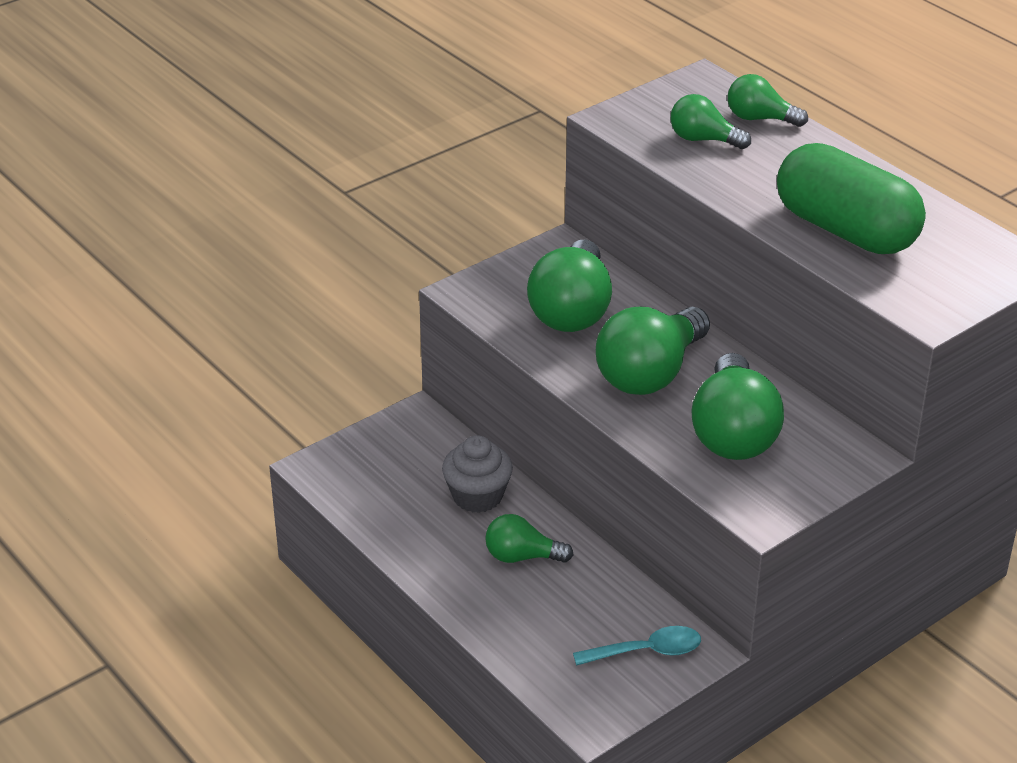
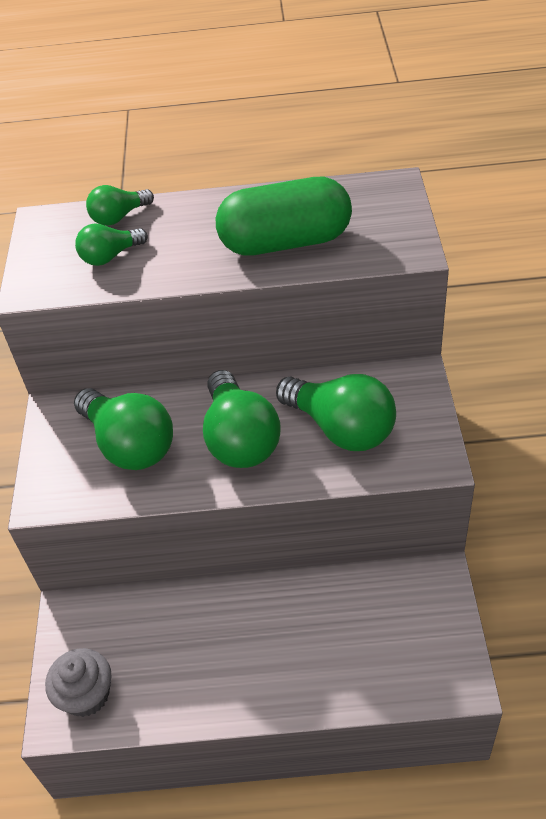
camera: 50 degrees left, 10 degrees up
(477, 496) = (185, 622): grey cupcake -> grey cupcake (86, 695)
(522, 556) = (270, 630): green light bulb -> none
(647, 651) = (419, 607): turquoise spoon -> none

